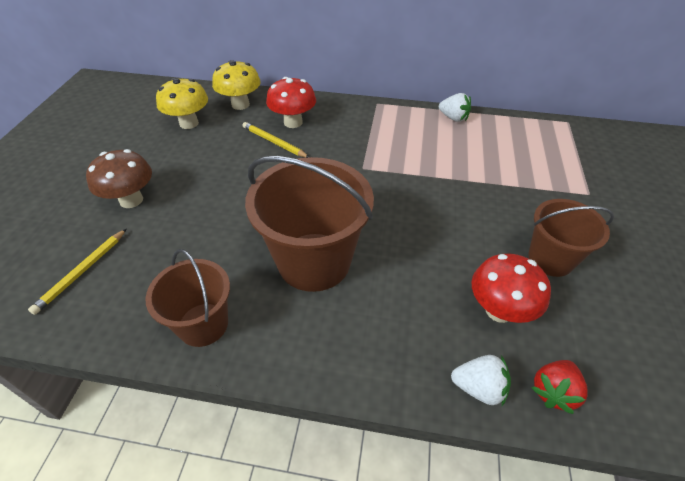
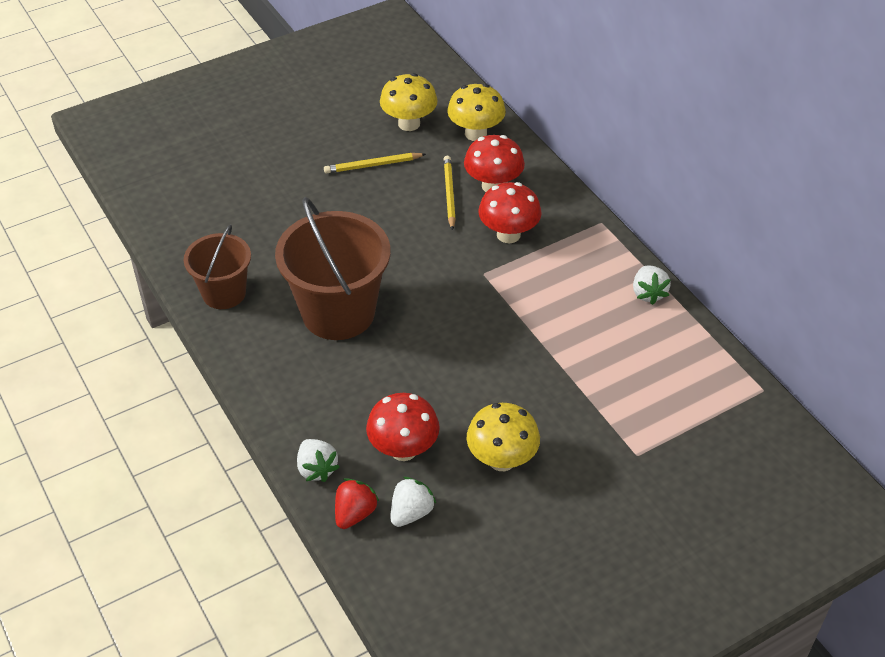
camera: 50 degrees right, 0 degrees up
(82, 272) = (201, 200): yellow pencil -> yellow pencil (373, 165)
(131, 200) = (286, 167): brown mushroom -> none
(342, 139) = (508, 234): none -> red mushroom
(550, 259) = (502, 459): brown bucket -> yellow mushroom
(553, 391) = (354, 513): red strawberry -> red strawberry turned 120 degrees clockwise
(575, 348) = (411, 512): none -> white strawberry

